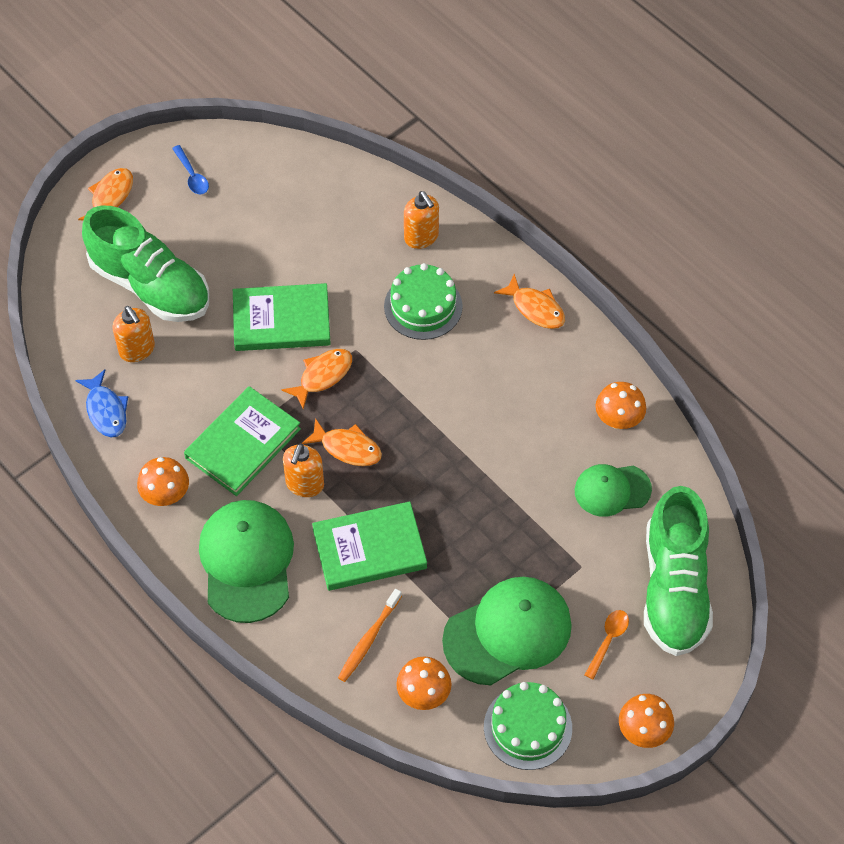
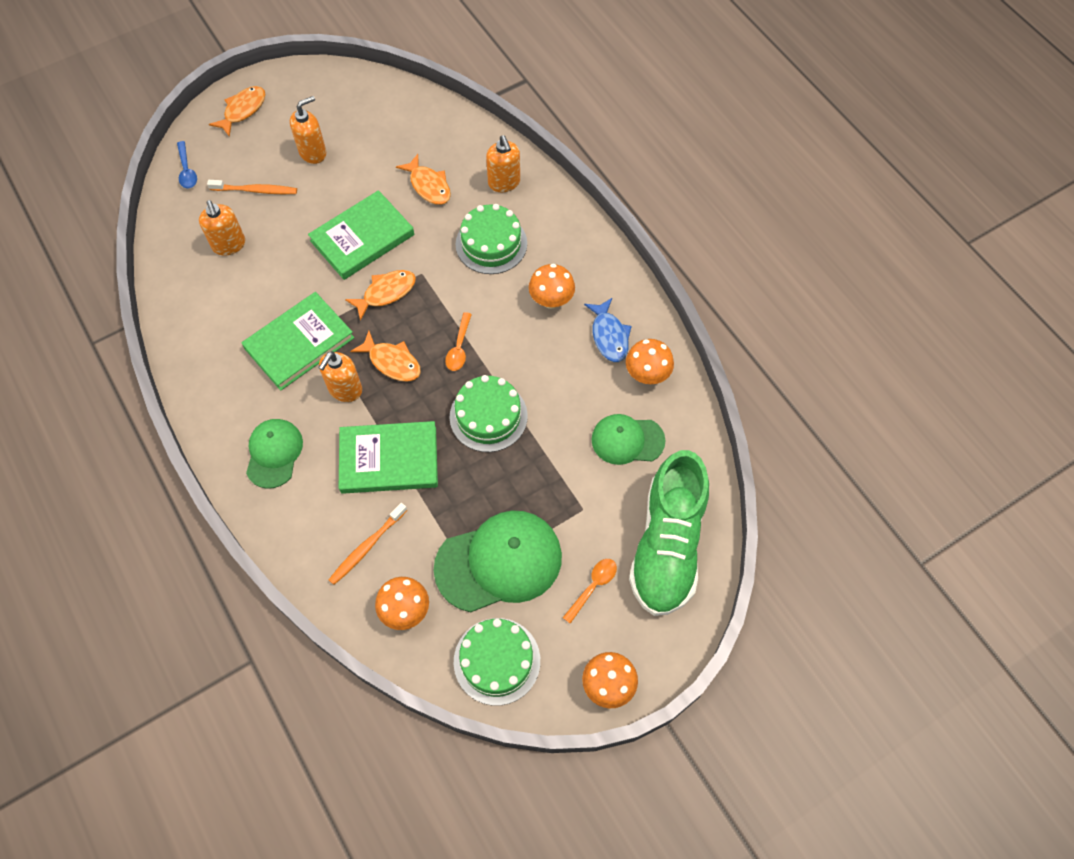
camera: 10 degrees right, 5 degrees up
(106, 410) = (187, 294): blue fish -> blue fish (609, 336)
(150, 285) = (256, 190): green shoe -> orange toothbrush
(166, 495) = (218, 380): orange mushroom -> orange mushroom (551, 300)
(192, 175) = (317, 102): blue spoon -> blue spoon (187, 170)
(202, 234) = (313, 152): none -> orange soap dispenser
(247, 562) = (274, 453): green cap -> green cap, size x0.60
(281, 320) = (362, 238): green book -> green book turned 45 degrees counterclockwise
(415, 422) = (459, 347): none -> orange spoon
(462, 488) = (488, 416): none -> green cake
(535, 308) = (592, 260): orange fish -> orange fish (428, 186)

